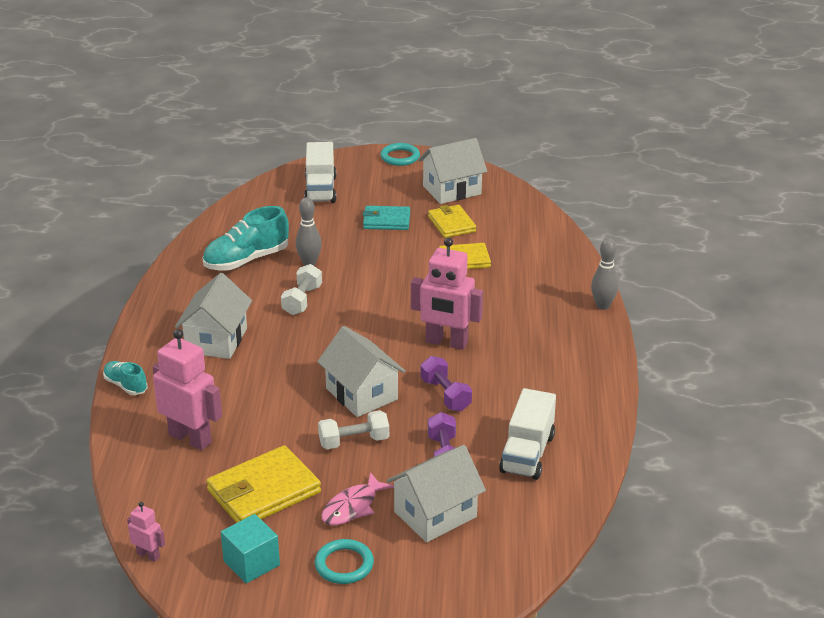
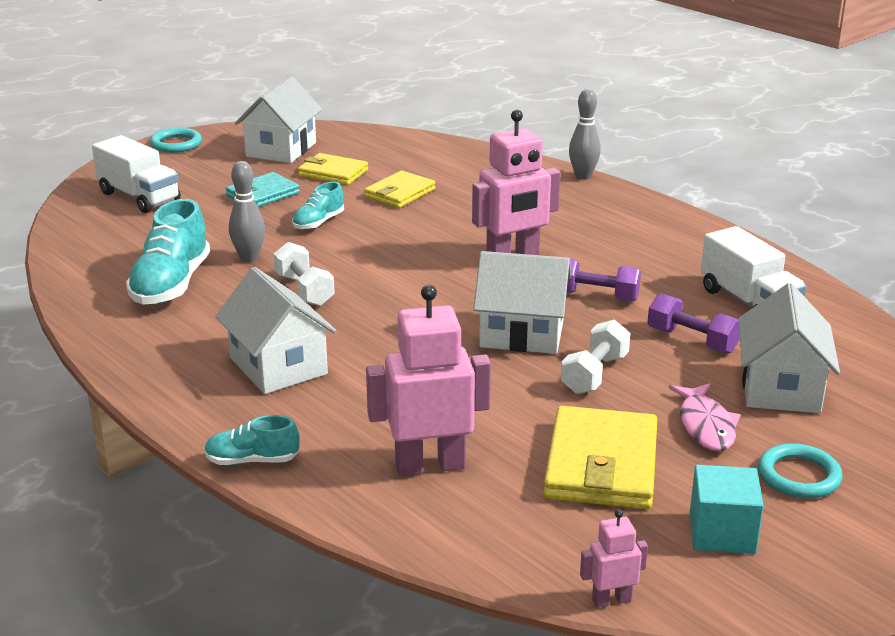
camera: 45 degrees left, 5 degrees down
(383, 257) = (318, 223): none -> turquoise shoe

